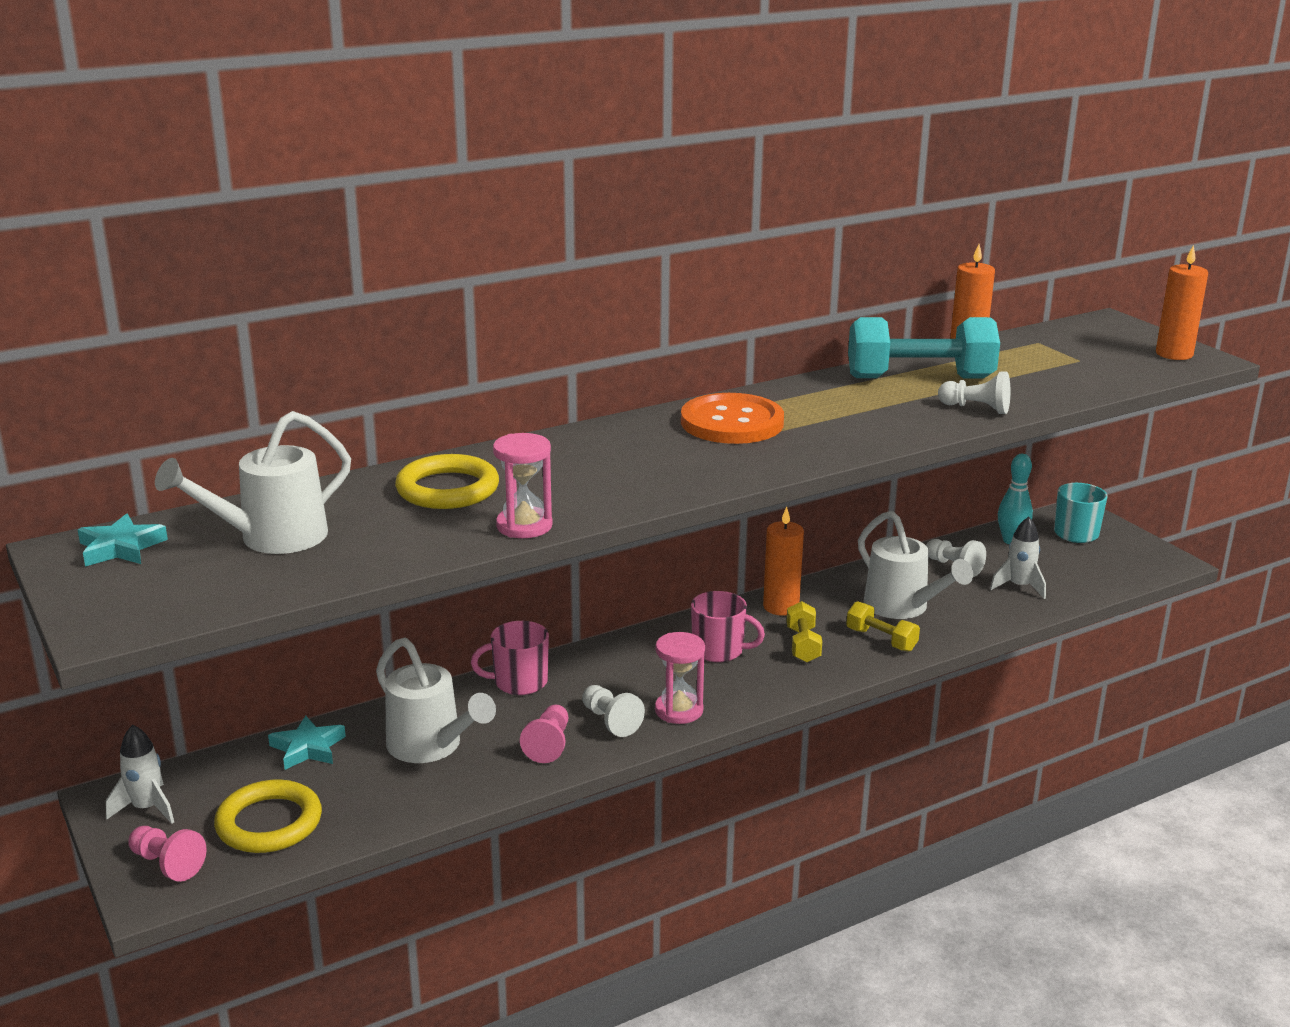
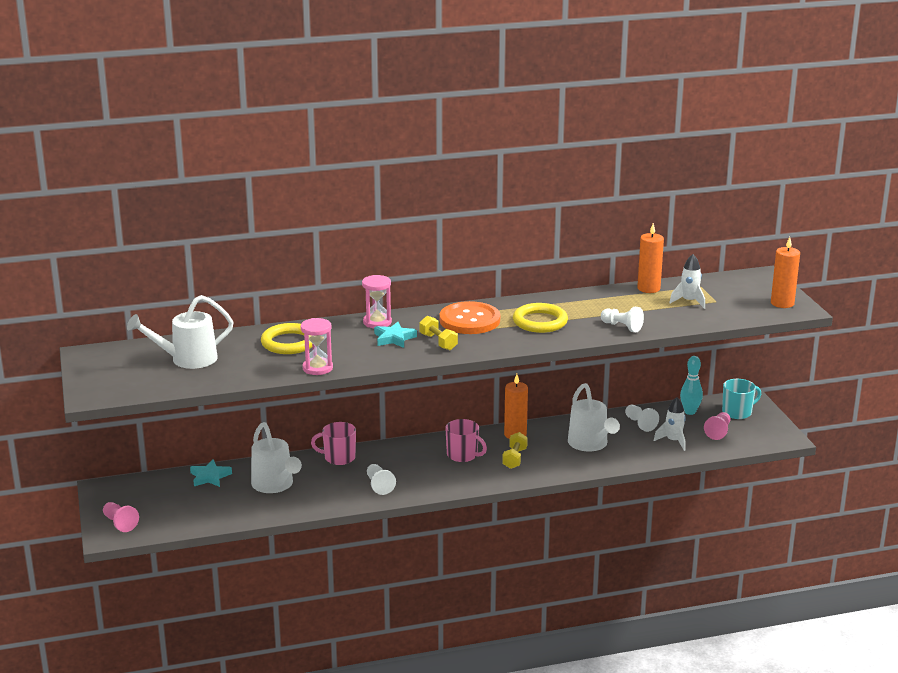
camera: 15 degrees right, 0 degrees up
(121, 547) = (113, 356): turquoise star -> turquoise star (394, 338)
(147, 808) = (118, 495): white rocket -> white rocket (689, 301)
(269, 823) = (176, 511): yellow ring -> yellow ring (540, 322)
(549, 744) = (339, 493): pink pawn -> pink pawn (718, 432)
(679, 710) = (420, 485): pink hourglass -> pink hourglass (377, 322)
(881, 640) = (564, 462): yellow dumbbell -> yellow dumbbell (438, 342)
(920, 378) = (604, 303): turquoise dumbbell -> none

